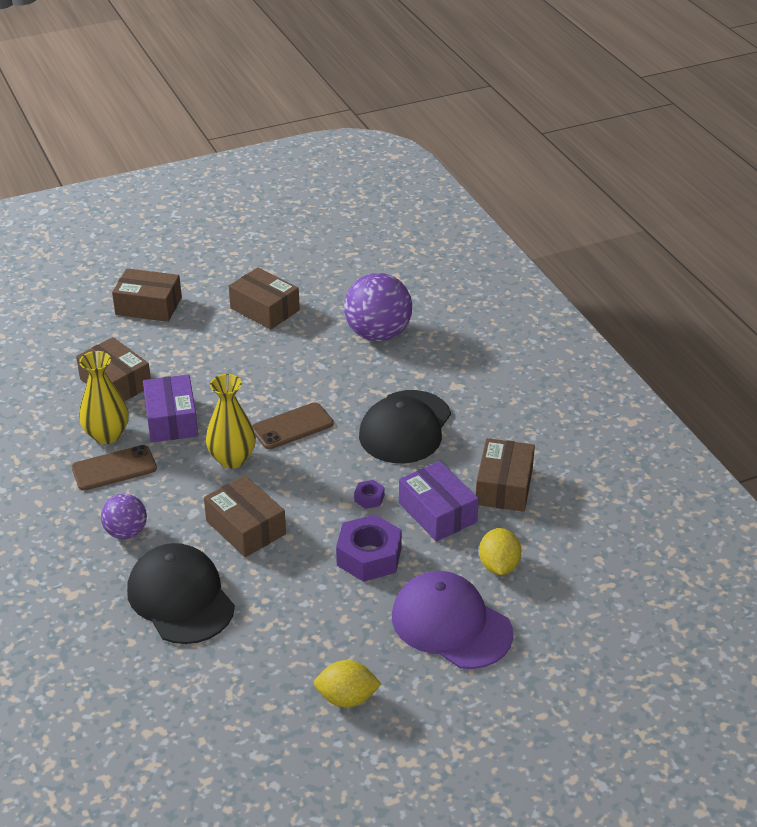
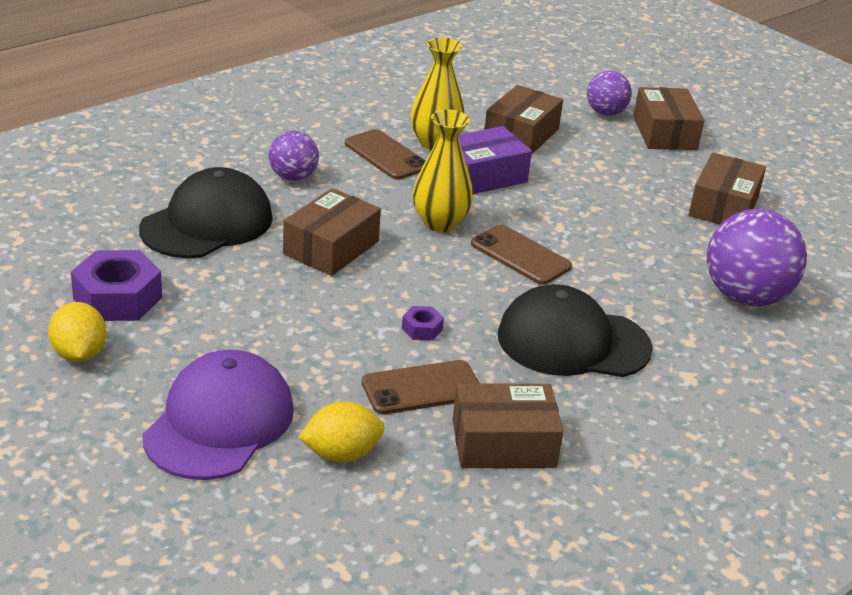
camera: 70 degrees right, 5 degrees down
(101, 327) = (605, 113): none -> purple ball
(369, 556) = (317, 341): purple nut -> purple nut (117, 298)
(437, 512) = (422, 388): purple box -> brown phone

